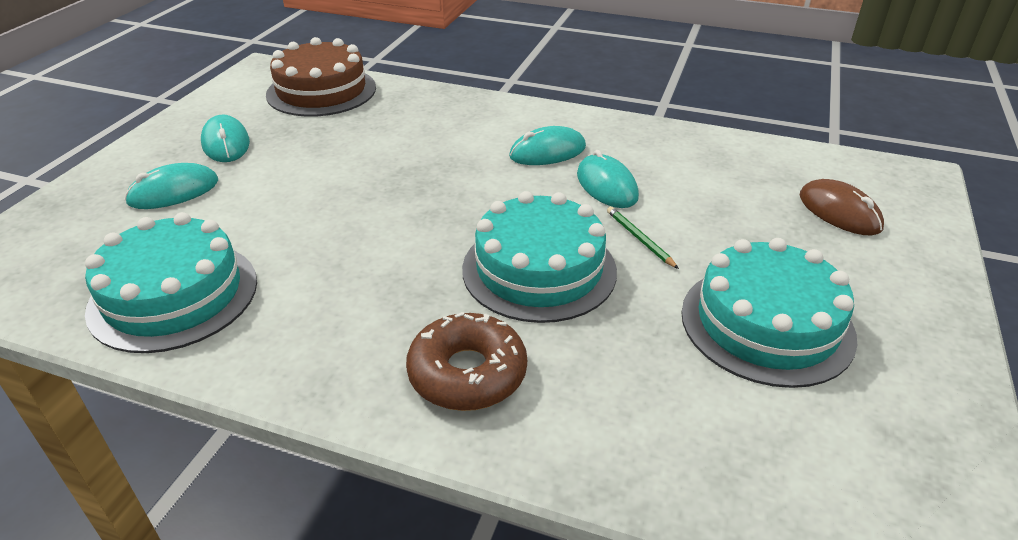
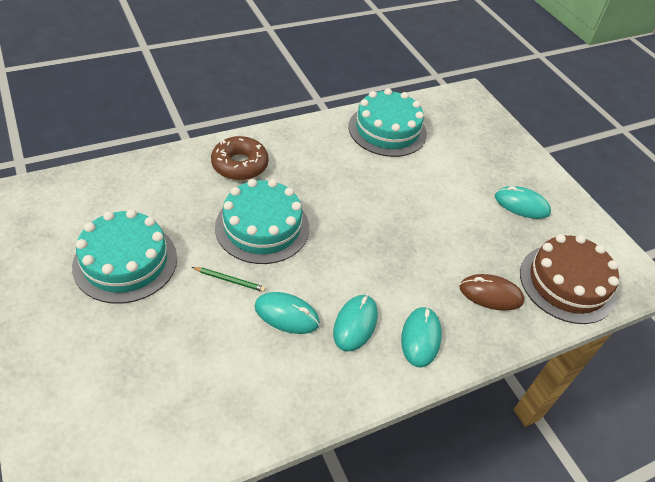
camera: 130 degrees right, 10 degrees up
(174, 192) = (480, 165): turquoise mouse -> turquoise mouse (420, 338)
(839, 212) = (114, 395): brown mouse -> brown mouse (490, 294)

